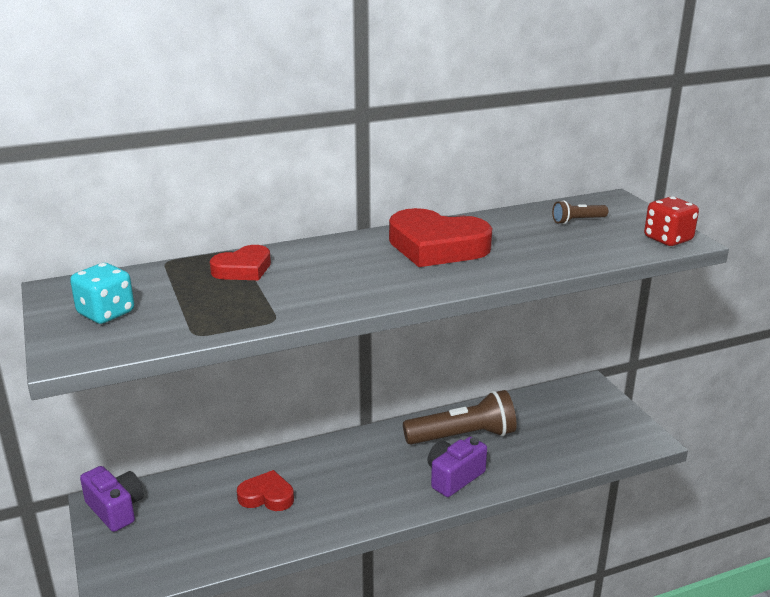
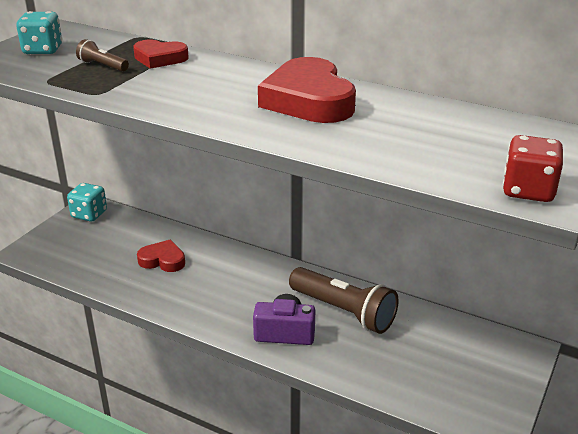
camera: 50 degrees right, 5 degrees up
(115, 509) = (89, 214): purple camera -> turquoise dice
(267, 496) = (163, 260): red heart -> red heart turned 45 degrees counterclockwise
(577, 221) = (481, 136): brown flashlight -> brown flashlight (102, 66)

